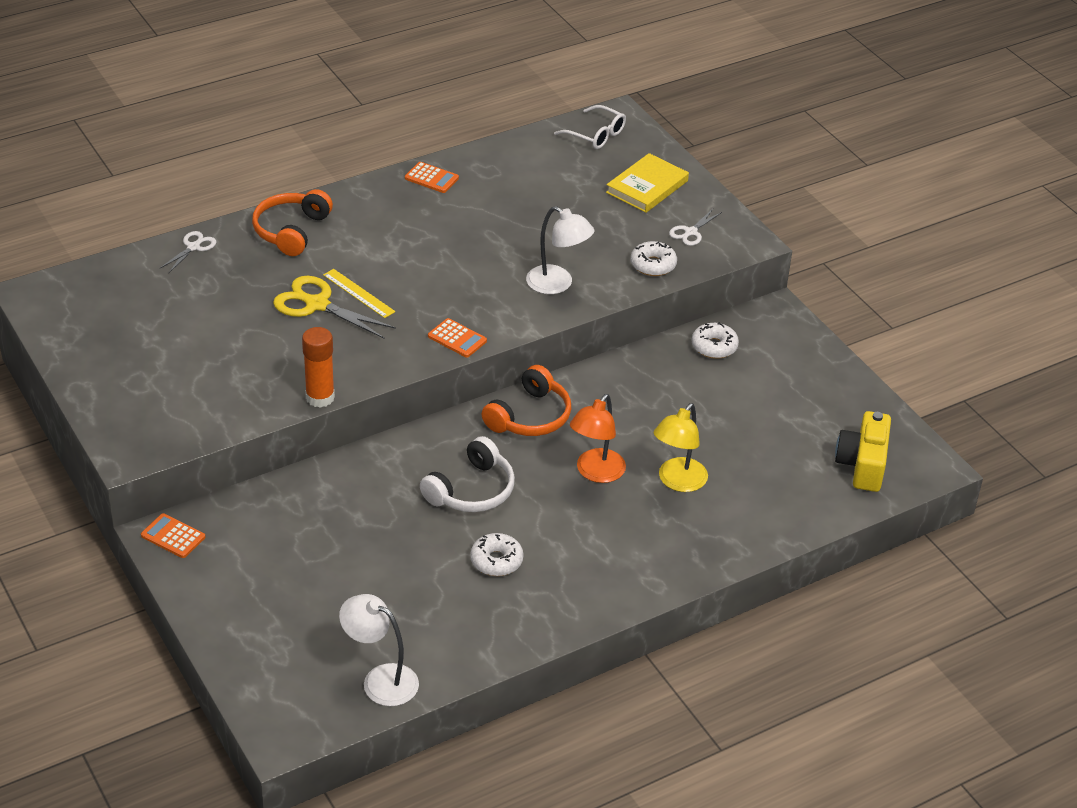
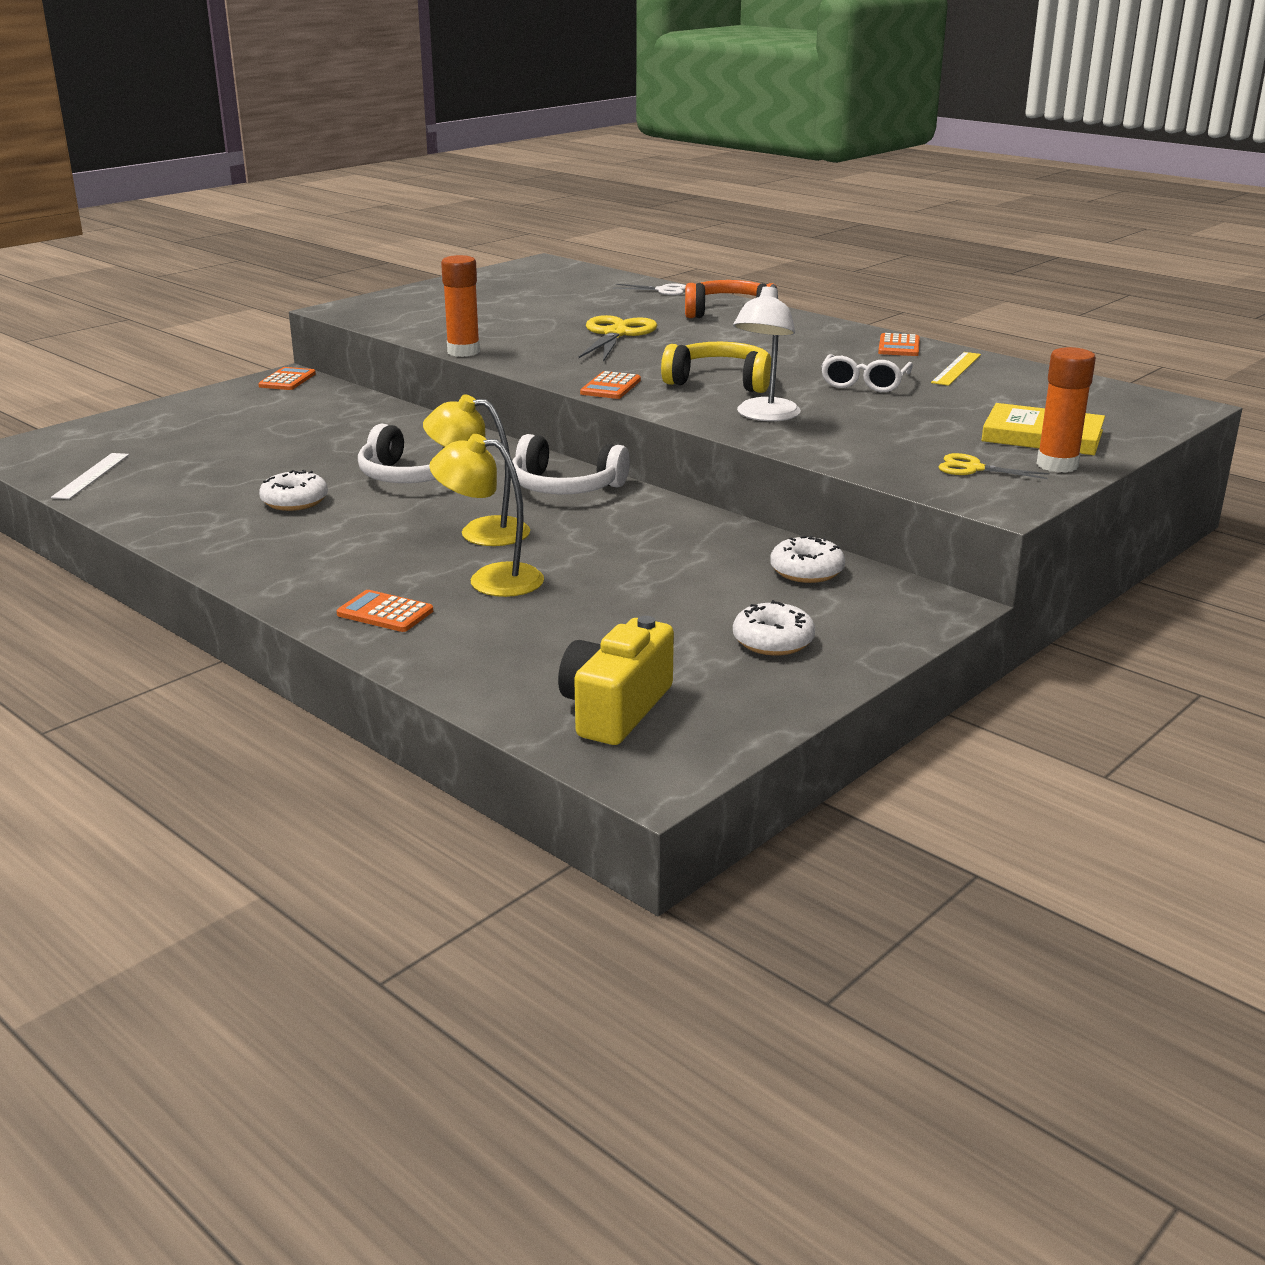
camera: 75 degrees right, 15 degrees down
(358, 293) = (651, 345): yellow ruler -> yellow ruler (956, 368)
(380, 680) = (91, 476): white lamp -> white ruler
(472, 284) = (720, 382): none -> yellow headphones
(530, 416) = (565, 487): orange headphones -> white headphones
(595, 473) = (480, 531): orange lamp -> yellow lamp
(596, 135) = (1114, 401): white glasses -> white glasses (864, 383)
(653, 265) = (868, 456): white donut -> white donut (773, 641)
(690, 232) = (973, 468): white scissors -> yellow scissors
(698, 200) = (1057, 465): none -> orange glue stick
(712, 537) = (385, 613): none -> orange calculator
(862, 465) = (615, 709): yellow camera -> yellow camera turned 60 degrees counterclockwise

